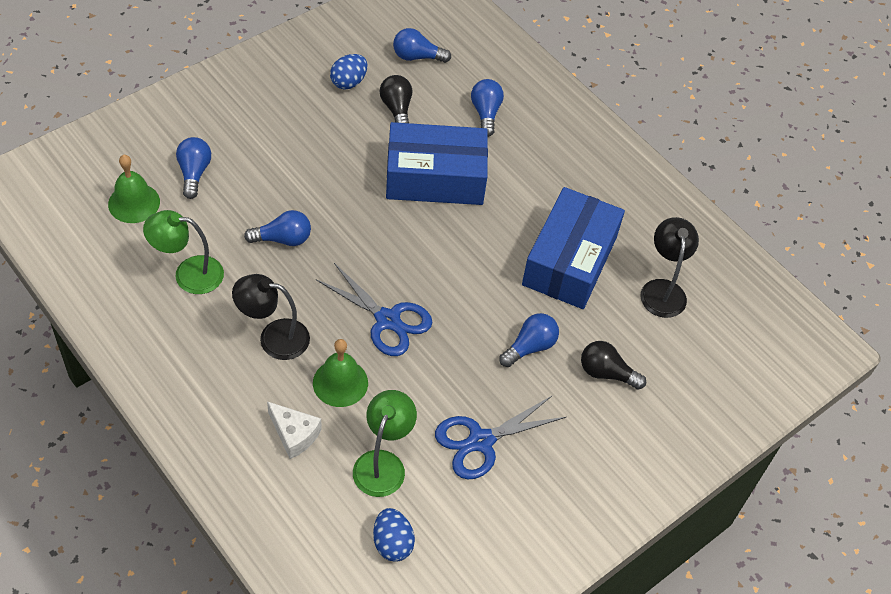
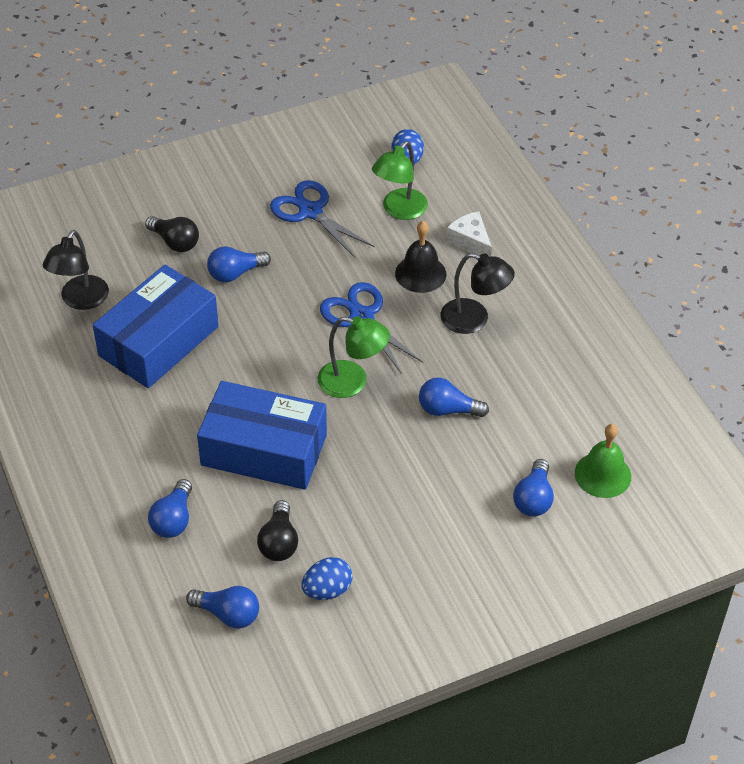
camera: 160 degrees left, 5 degrees down
(188, 274) = (550, 390): green lamp -> green lamp (352, 382)
(340, 382) = (420, 273): green bell -> black bell
(481, 441) = (310, 212): blue scissors -> blue scissors turned 120 degrees counterclockwise

